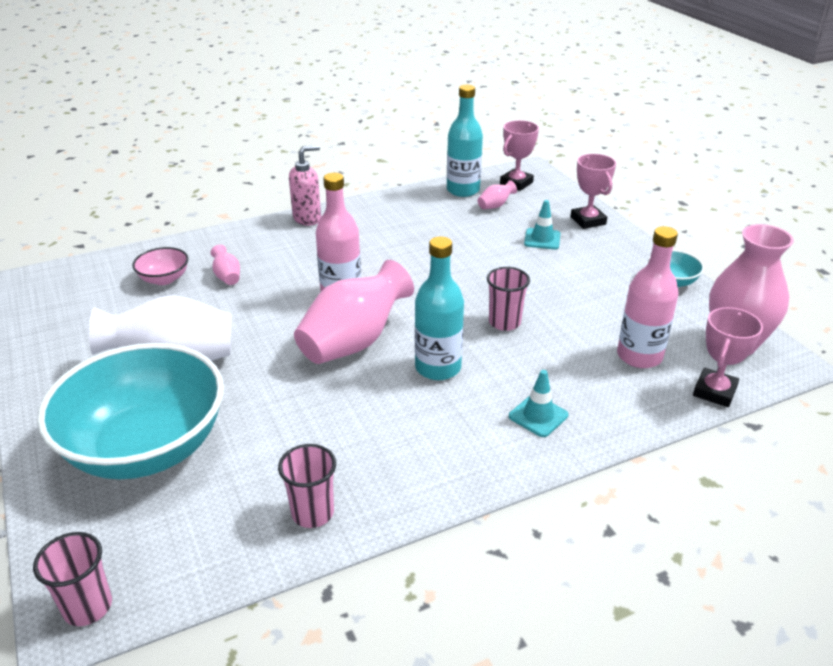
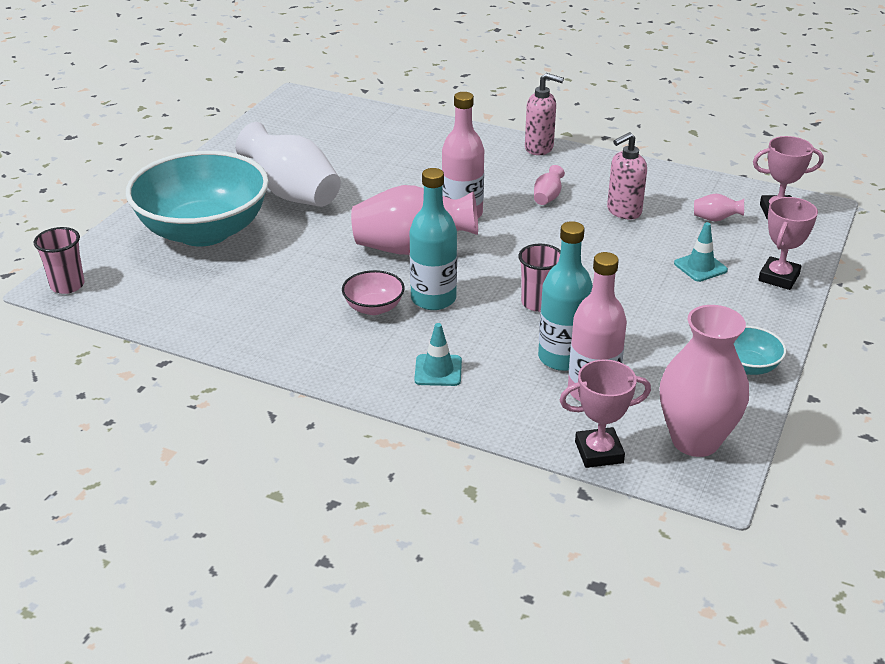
camera: 50 degrees right, 0 degrees up
(164, 279) = (373, 139): pink bowl -> pink bowl (374, 307)
(227, 277) = (412, 159): pink vase -> pink vase (547, 197)
(312, 513) = (220, 321): pink cup -> none
(438, 231) = (623, 211): none -> pink soap dispenser
(463, 190) = (713, 192): turquoise bottle -> turquoise bottle (562, 358)

